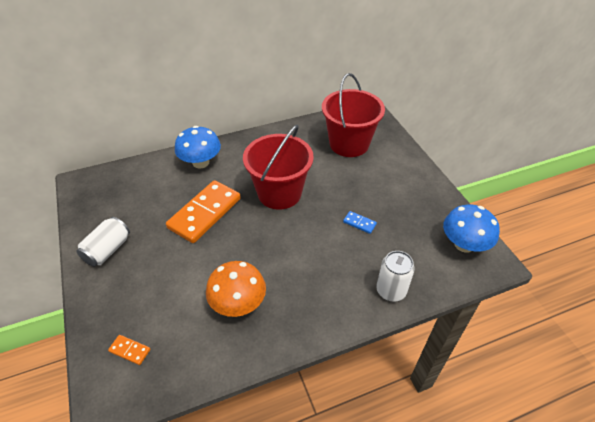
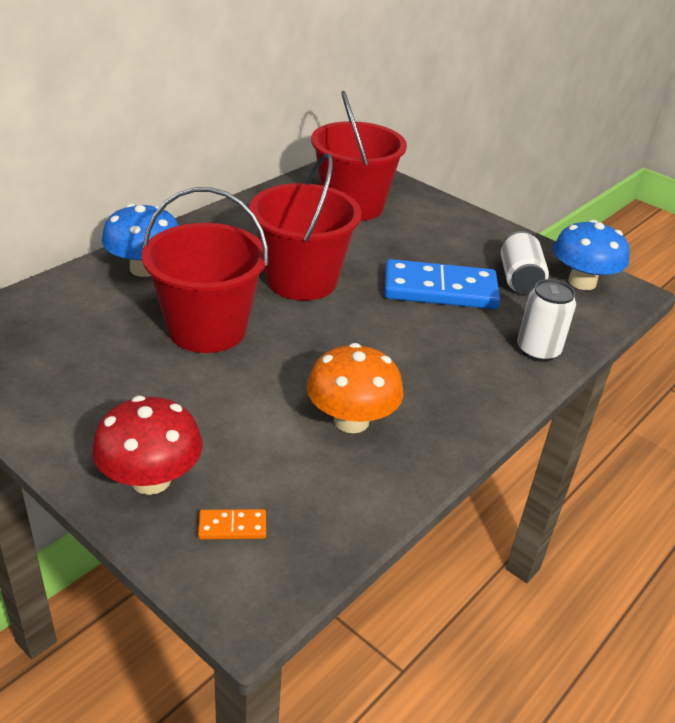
camera: 30 degrees left, 10 degrees down
(108, 250) = (79, 414): white can -> white can (519, 279)
(112, 304) = (151, 479): none -> red mushroom
(205, 213) = (207, 329): orange domino -> red bucket
(359, 223) = (440, 289): blue domino -> blue domino, size x2.43

